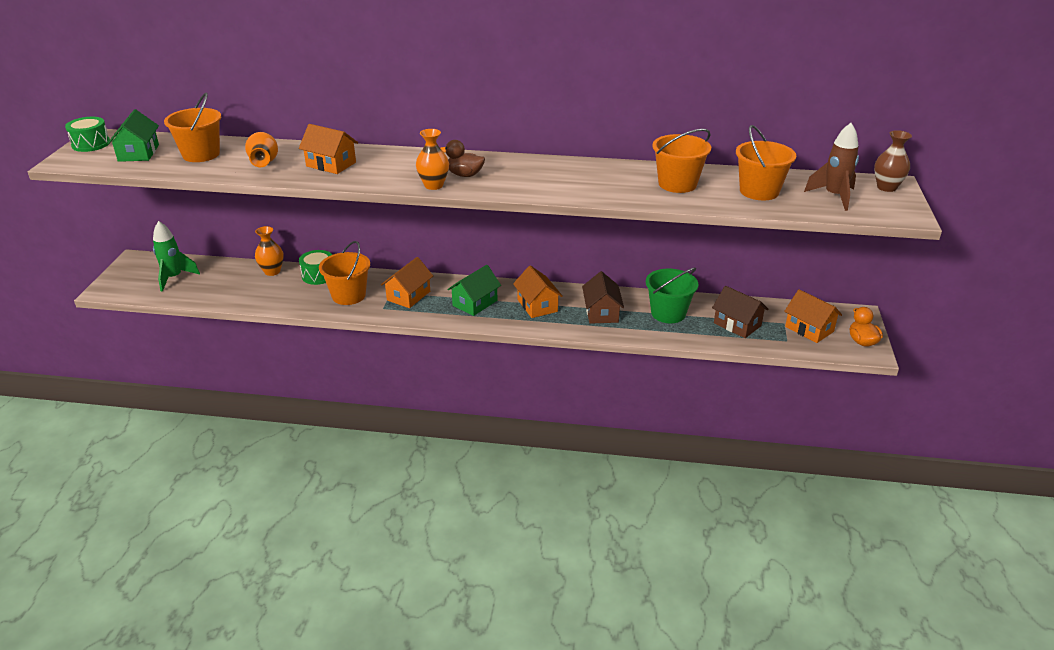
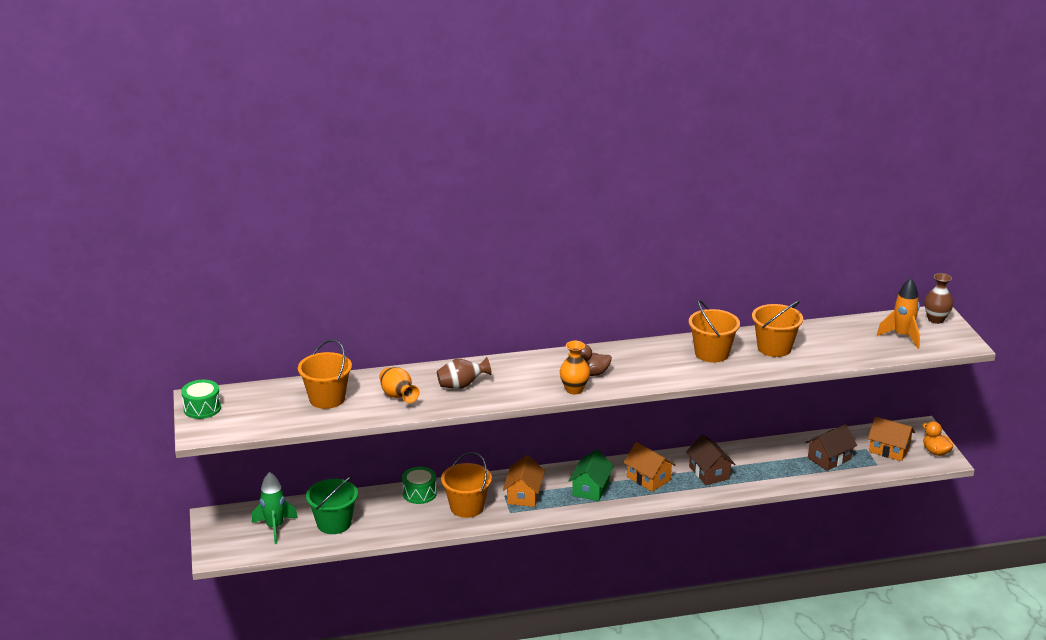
camera: 20 degrees left, 5 degrees down
(138, 153) = (263, 409): green house -> none
(272, 271) = (369, 499): orange vase -> none
(331, 164) = (461, 385): orange house -> brown vase
(668, 313) = (766, 461): green bucket -> green bucket (334, 523)
(737, 324) = (829, 458): brown house -> brown house turned 60 degrees counterclockwise
(759, 191) = (842, 342): orange bucket -> orange bucket (712, 353)
(834, 196) = (902, 336): brown rocket -> orange rocket

